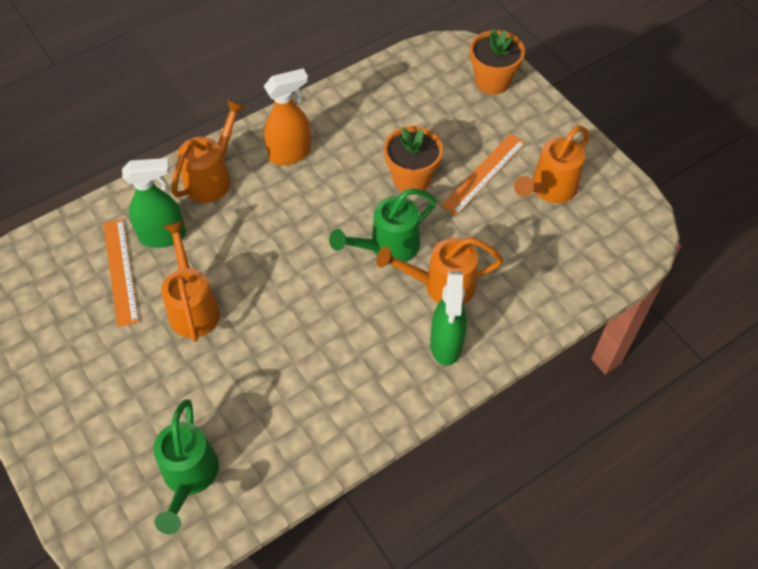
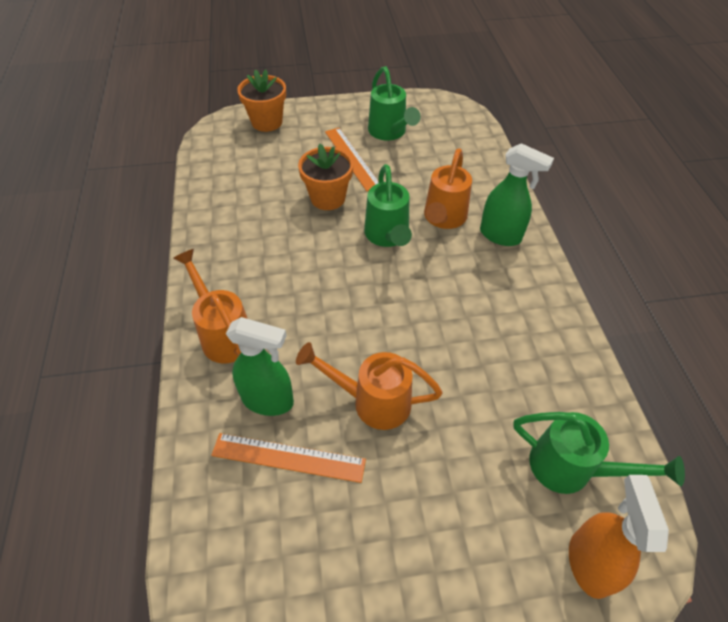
camera: 65 degrees left, 5 degrees down
(163, 236) = (268, 400): green spray bottle -> green spray bottle turned 90 degrees clockwise
(290, 154) = (242, 265): orange spray bottle -> orange spray bottle (589, 562)
(549, 189) = (389, 132): orange watering can -> green watering can

